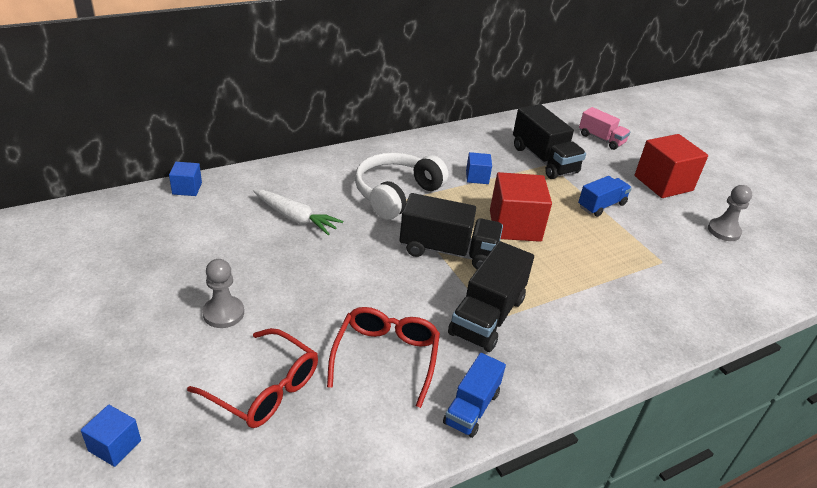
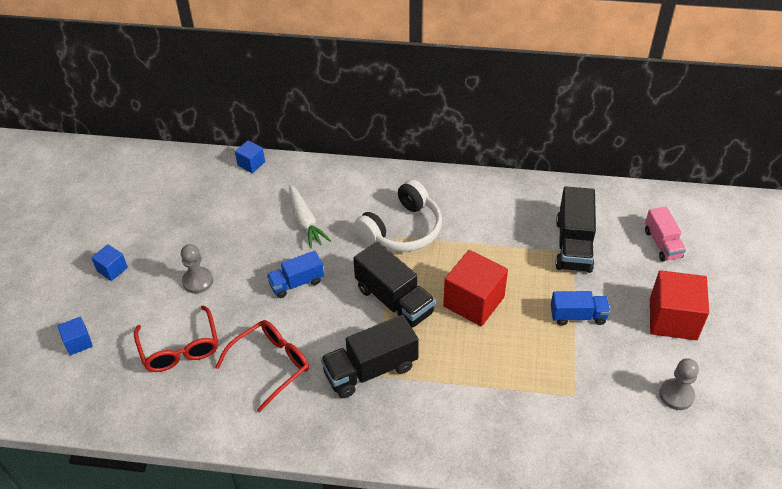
camera: 40 degrees right, 10 degrees up
(396, 194) = (402, 229): white headphones -> white headphones turned 150 degrees clockwise
(471, 408) = (293, 431): blue truck -> blue truck (296, 283)
(477, 177) = (488, 240): blue cube -> blue cube (112, 269)

